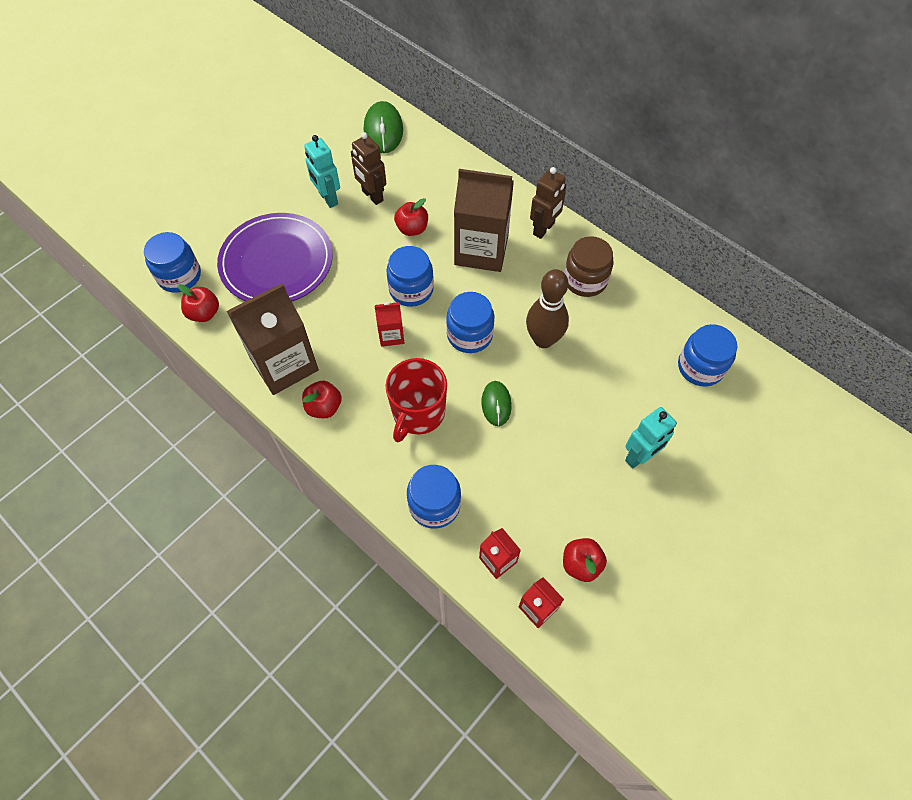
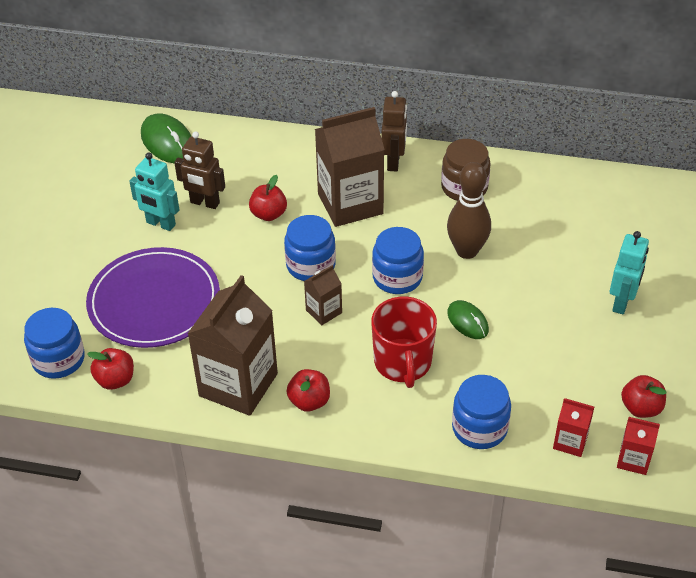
camera: 30 degrees left, 15 degrees down
(391, 335) = (324, 311): red carton -> brown carton
(700, 367) = (615, 211): blue jar -> none

